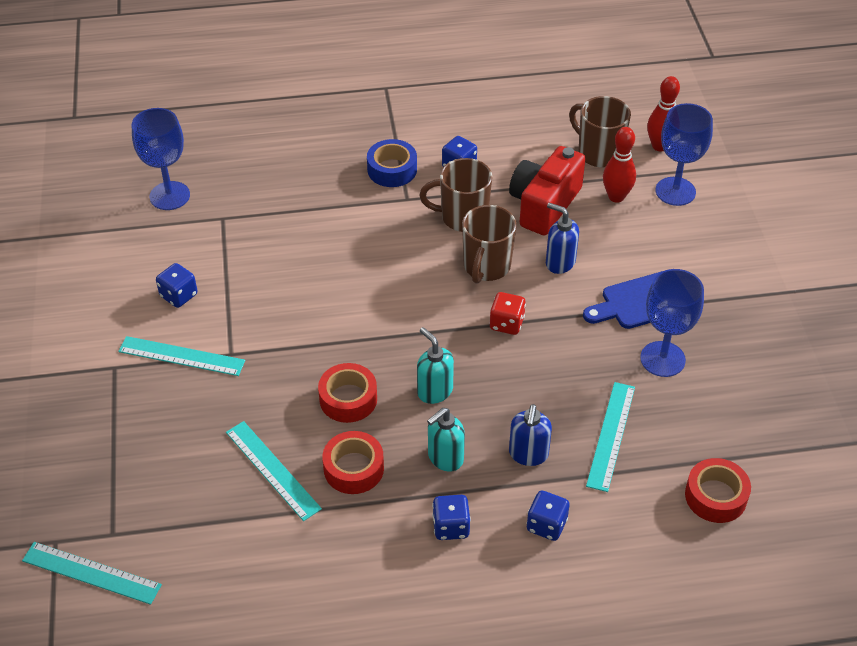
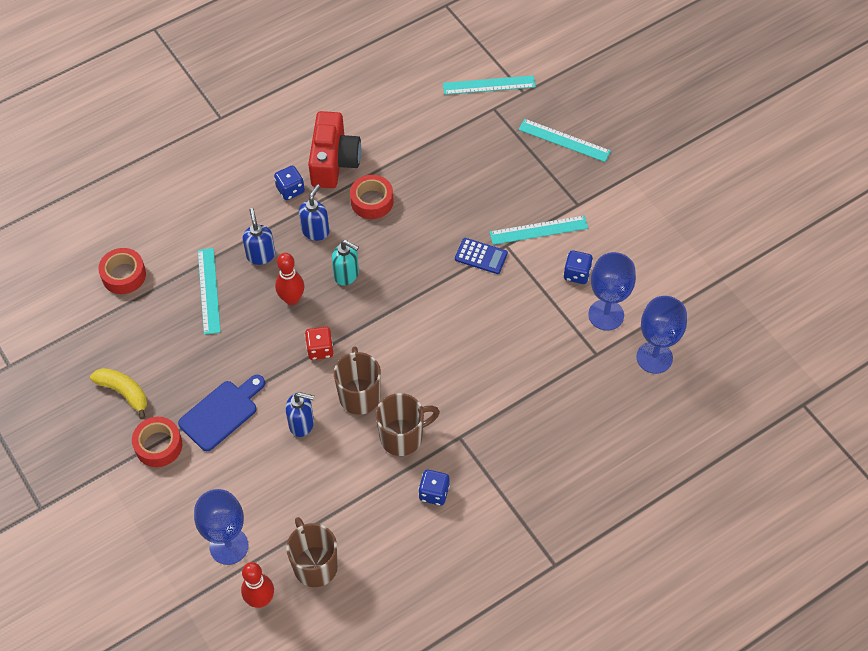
camera: 155 degrees right, 10 degrees up
(267, 353) = (481, 256): none -> blue calculator
(272, 470) = (423, 180): turquoise ruler -> turquoise ruler (564, 140)
(348, 399) = (403, 245): red tape -> red tape (158, 445)
(392, 170) = (490, 464): blue tape -> none
(445, 458) = (315, 231): turquoise soap dispenser -> blue soap dispenser
(544, 204) = (339, 480): red camera -> red camera (334, 162)
(546, 525) = (230, 214): blue dice -> none
(598, 153) = (315, 565): brown mug -> brown mug turned 135 degrees counterclockwise
(616, 197) = (280, 517): red bowling pin -> red bowling pin (292, 299)
(662, 359) = (190, 366): blue goblet -> blue goblet (606, 315)
(748, 359) = (124, 393): none -> yellow banana

